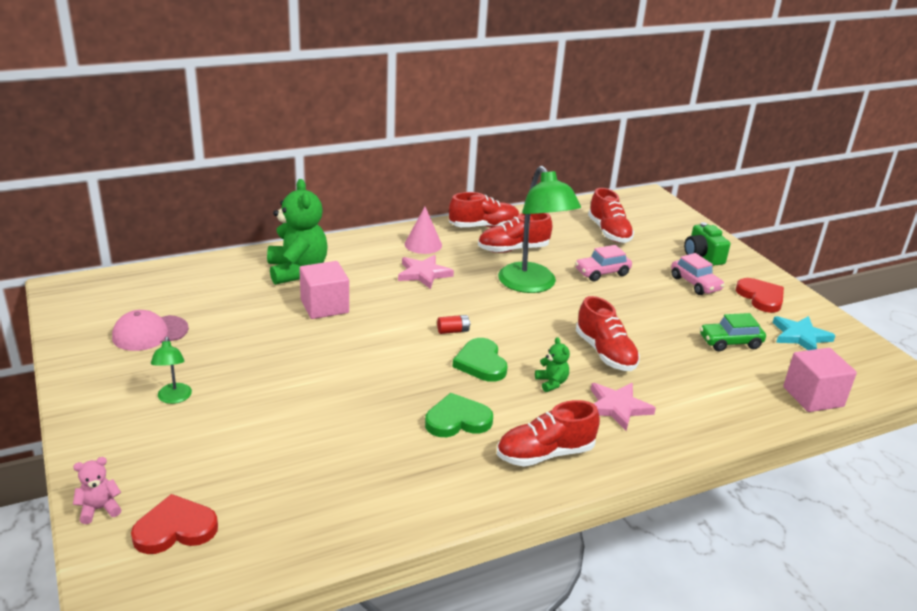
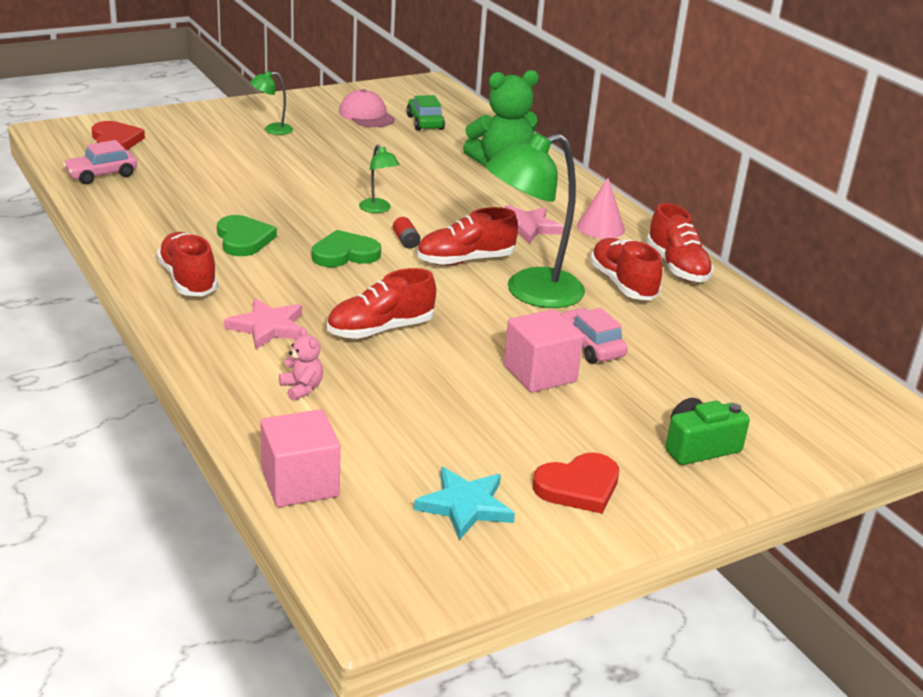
camera: 85 degrees right, 0 degrees up
(99, 509) = (141, 118): pink teddy bear -> pink teddy bear (302, 388)
(324, 306) = (435, 179): pink cube -> pink cube (539, 374)
(390, 341) = (378, 209): none -> green lamp
(551, 383) = (312, 291): green teddy bear -> none
(609, 232) = (727, 364): red shoe -> red shoe (465, 260)
(695, 284) = (595, 425): pink car -> pink car (101, 175)
(730, 342) = (429, 432): green car -> green car (425, 122)

